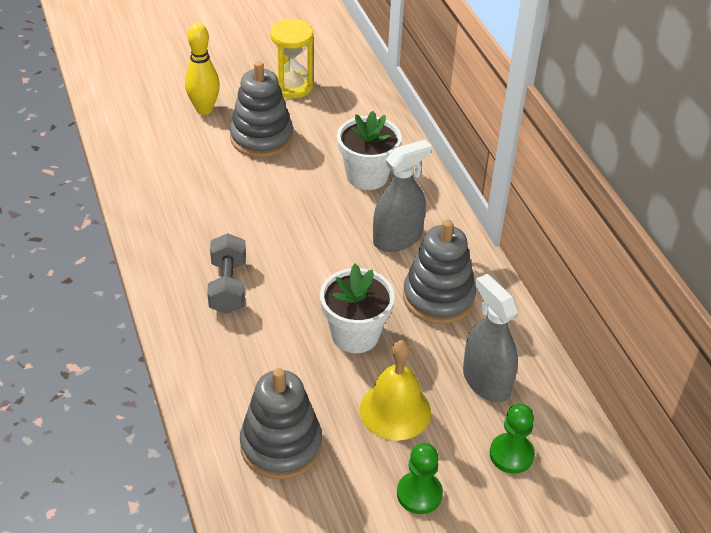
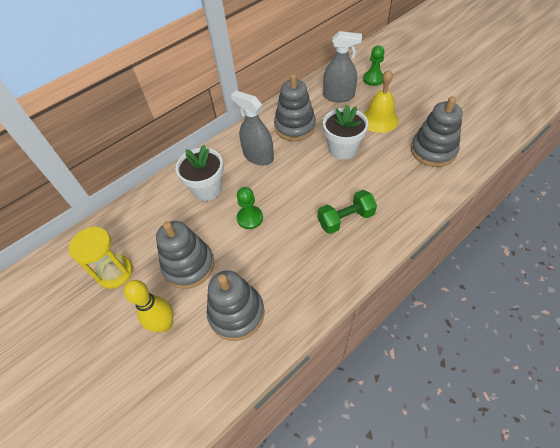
camera: 105 degrees left, 10 degrees up
(176, 158) = (236, 313): none -> grey stacking toy
(228, 286) = (345, 219): grey dumbbell -> green dumbbell
(419, 494) = (417, 98): green pawn -> green pawn (250, 218)
(486, 381) = (338, 96): grey spray bottle -> grey spray bottle turned 120 degrees counterclockwise

